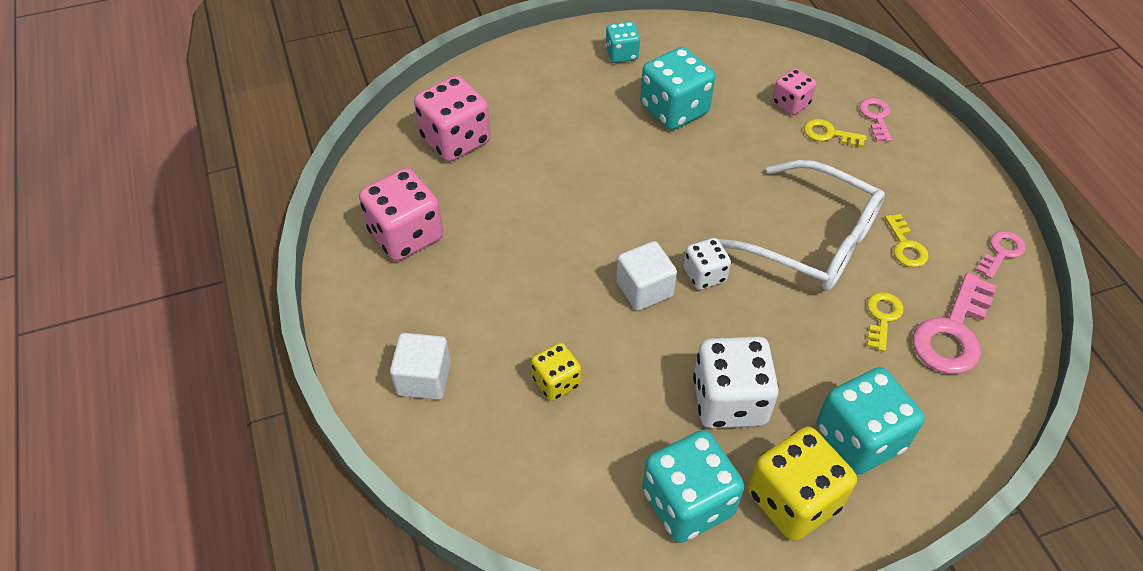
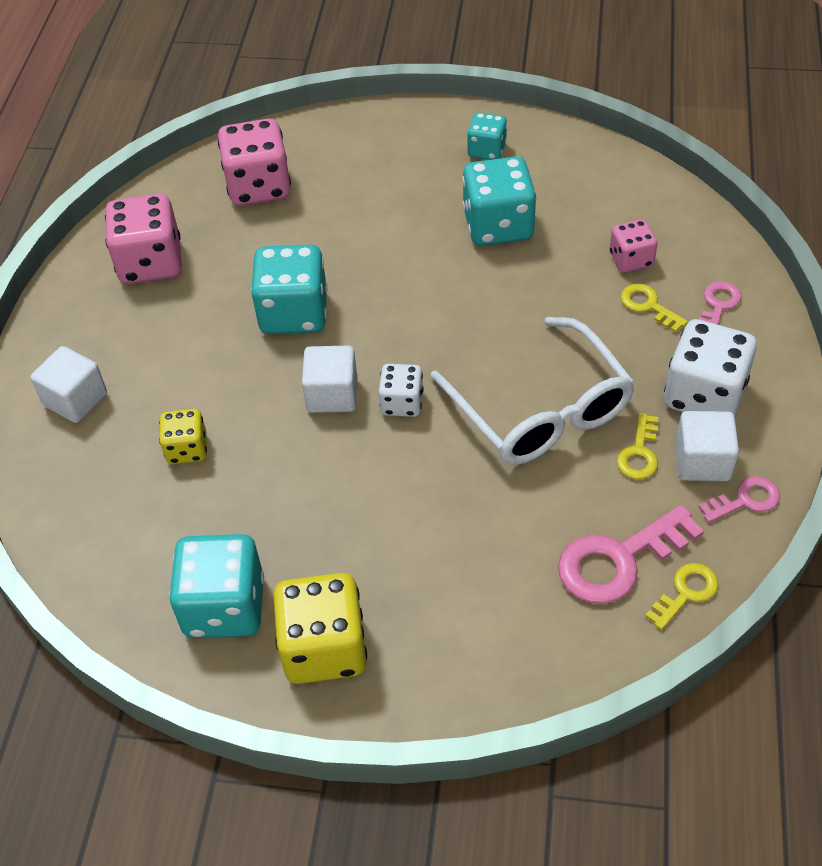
camera: 30 degrees right, 0 degrees up
(729, 401) = (334, 532): white dice -> white dice (704, 395)
(859, 438) = (434, 620): turquoise dice -> turquoise dice (293, 313)
(882, 317) = (554, 515): yellow key -> yellow key (685, 593)
(952, 235) = (702, 461): none -> white cube

